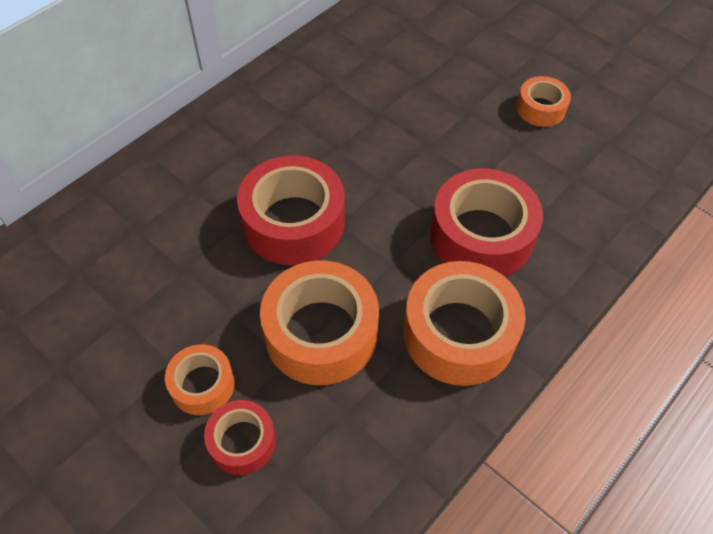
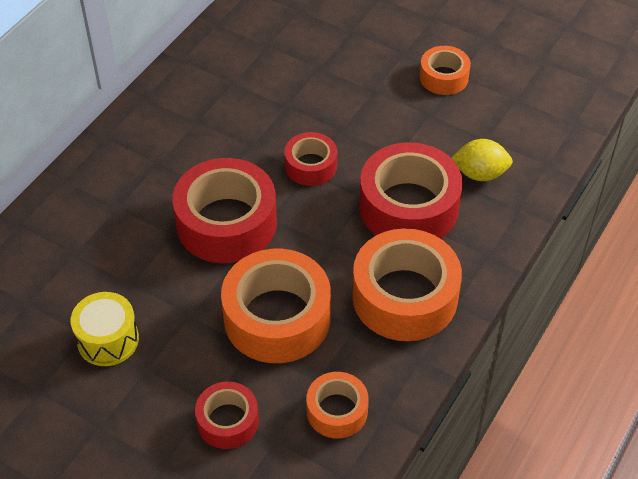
camera: 10 degrees left, 5 degrees down
(144, 326) = (108, 340): none -> yellow drum
(202, 384) = (178, 380): orange tape -> orange tape (337, 411)
(390, 177) = (311, 166): none -> red tape
(561, 212) = (480, 174): none -> yellow lemon

